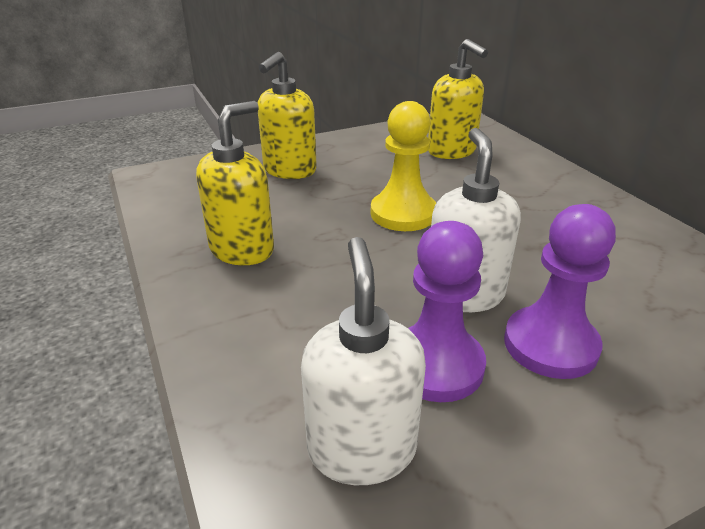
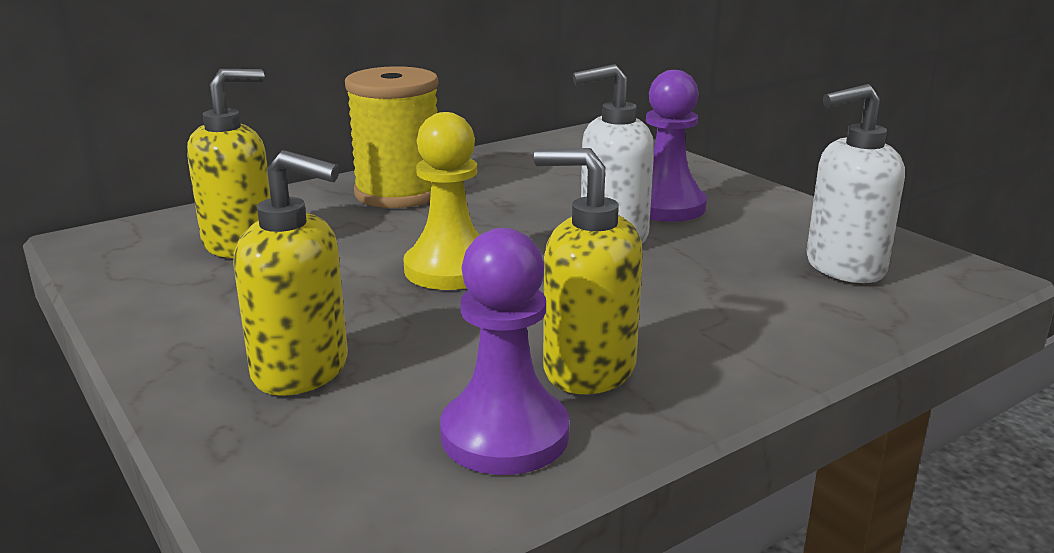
camera: 100 degrees left, 10 degrees down
(436, 365) = (726, 245): purple pawn -> purple pawn (505, 435)
(557, 200) = (398, 193): none -> yellow spool

